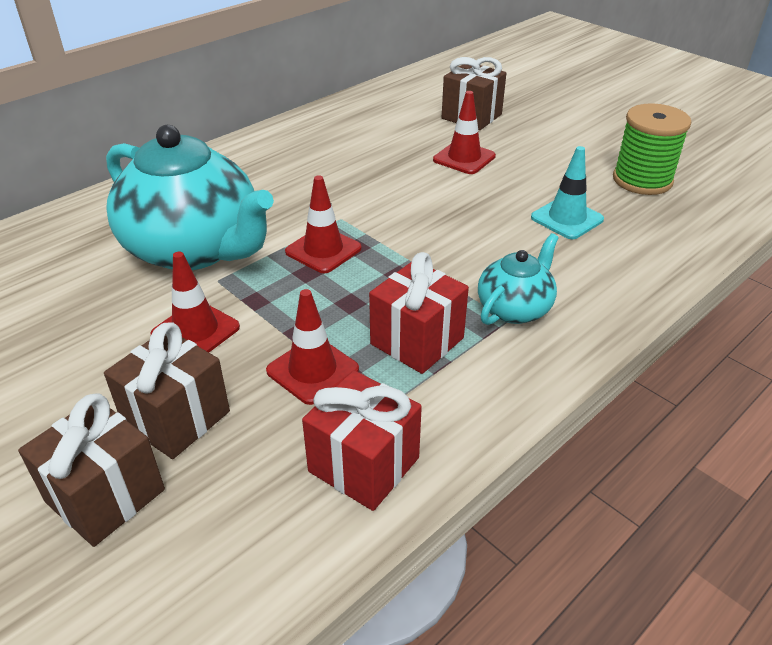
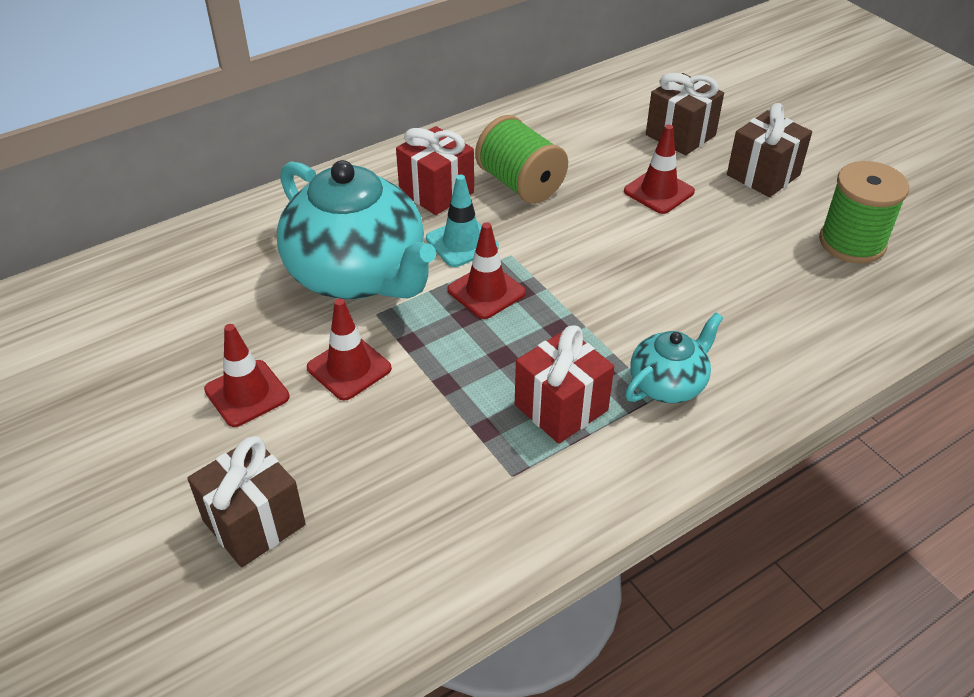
camera: 10 degrees right, 5 degrees up
(176, 418) = (322, 457): brown gift -> brown gift (763, 175)
(312, 370) = (454, 425): red traffic cone -> red traffic cone (247, 393)
(338, 163) = (520, 184): none -> green spool
(364, 464) = (486, 527): red gift -> red gift (436, 192)
(567, 218) = (752, 283): turquoise traffic cone -> turquoise traffic cone (462, 243)

